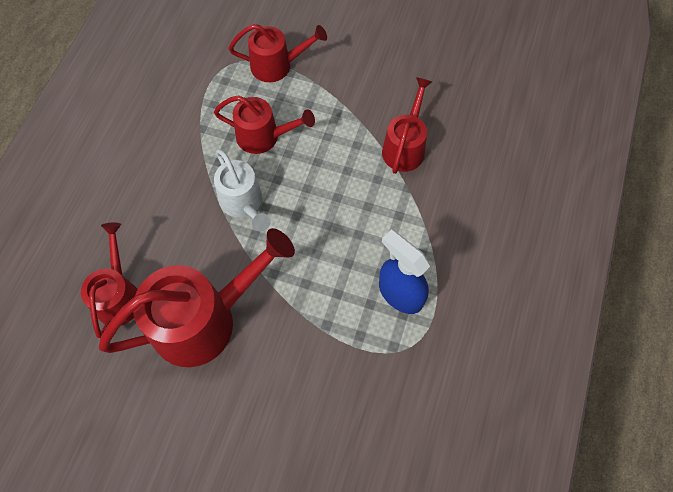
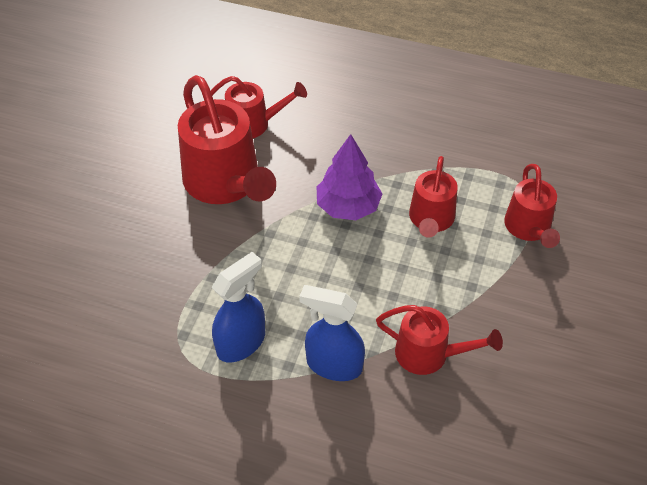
camera: 90 degrees right, 15 degrees down
(244, 204) = (348, 207): white watering can -> purple tree
(419, 217) = (333, 365): none -> blue spray bottle

